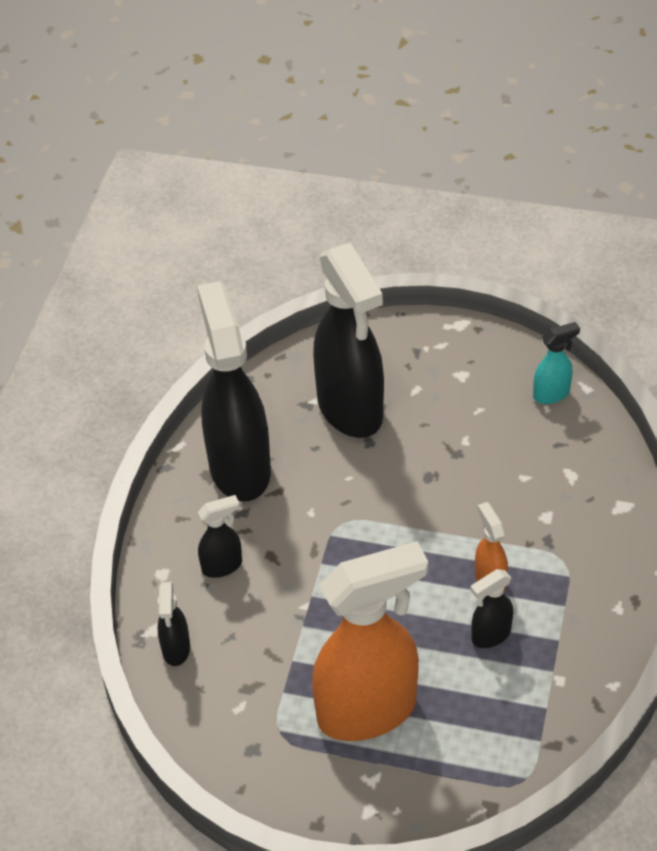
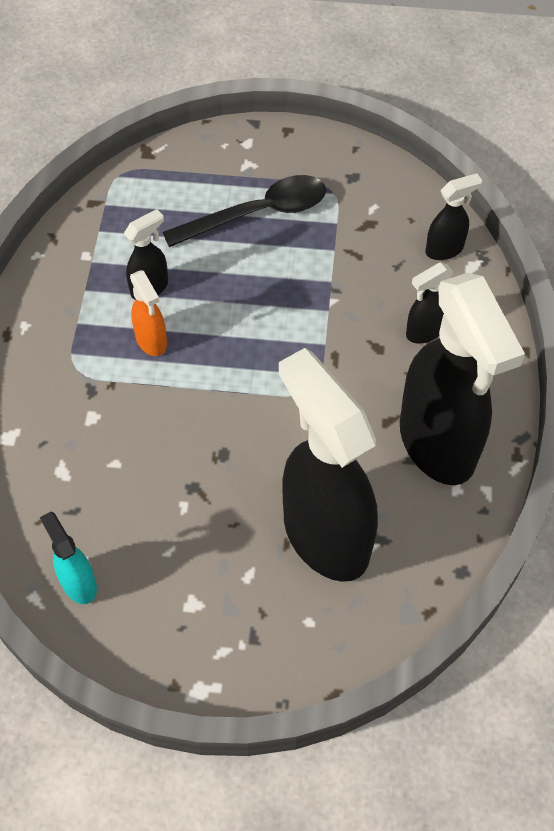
camera: 170 degrees right, 10 degrees up
(176, 649) = (445, 249): black spray bottle -> black spray bottle turned 75 degrees clockwise
(368, 711) = (257, 214): orange spray bottle -> black spoon
(551, 394) = (78, 583): turquoise spray bottle -> turquoise spray bottle turned 90 degrees clockwise

